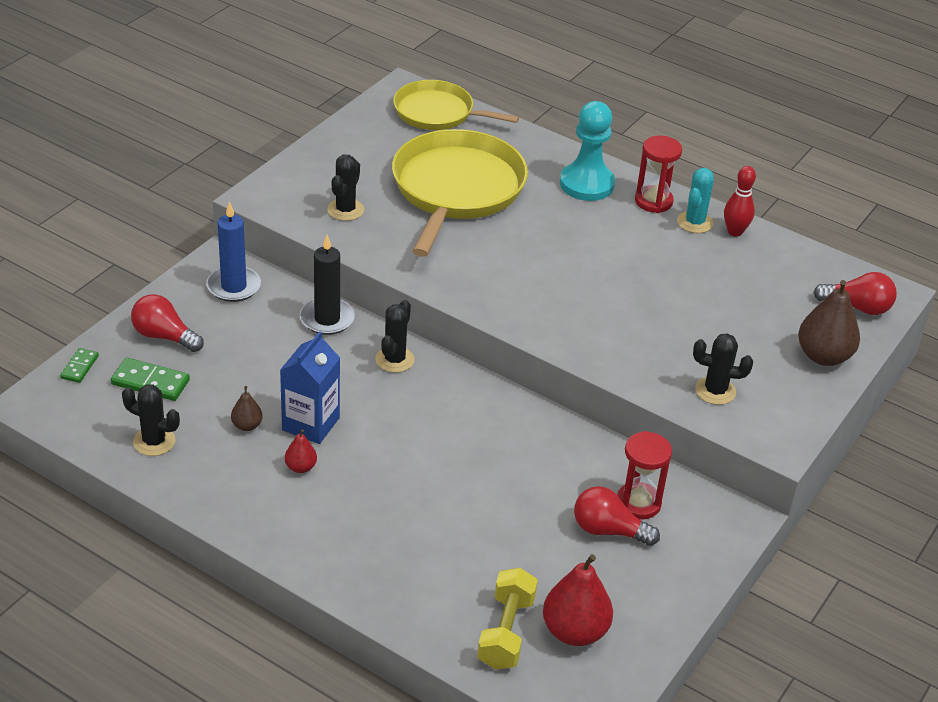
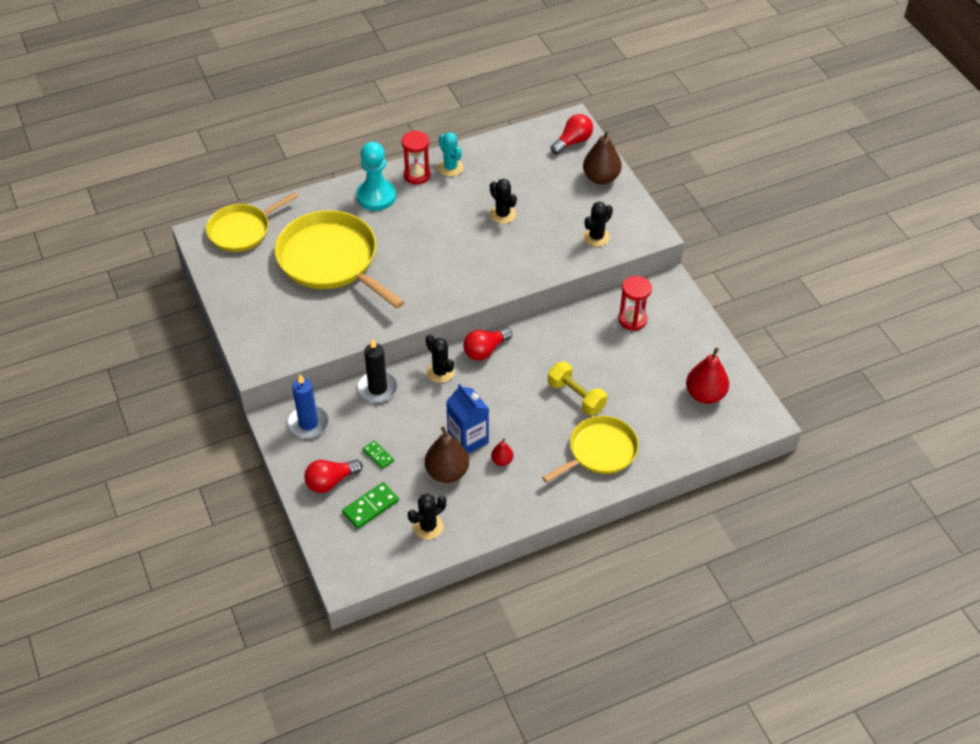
camera: 55 degrees left, 10 degrees up
(80, 367) = (327, 540): green domino -> green domino (378, 455)
(247, 425) = (447, 472): brown pear -> brown pear, size x1.98
(345, 210) = (307, 325): black cactus -> black cactus (502, 214)
(387, 555) = (599, 451): none -> yellow pan
(506, 632) = (688, 424): yellow dumbbell -> yellow dumbbell (576, 396)
(608, 530) = (644, 343): red light bulb -> red light bulb (485, 350)
(735, 232) = (472, 155): red bowling pin -> none

